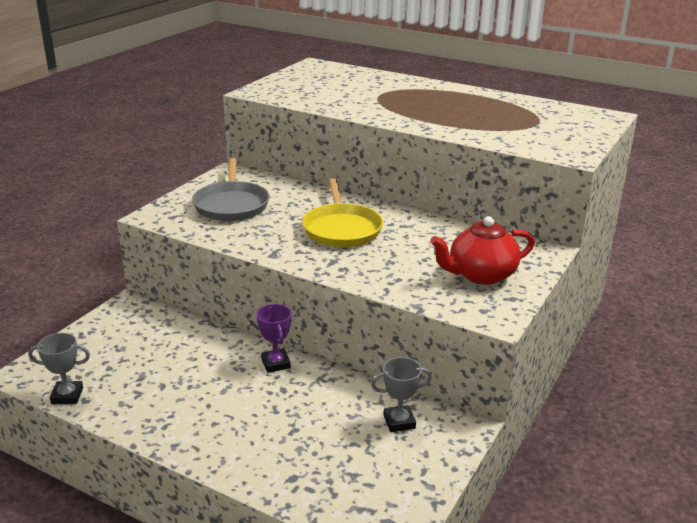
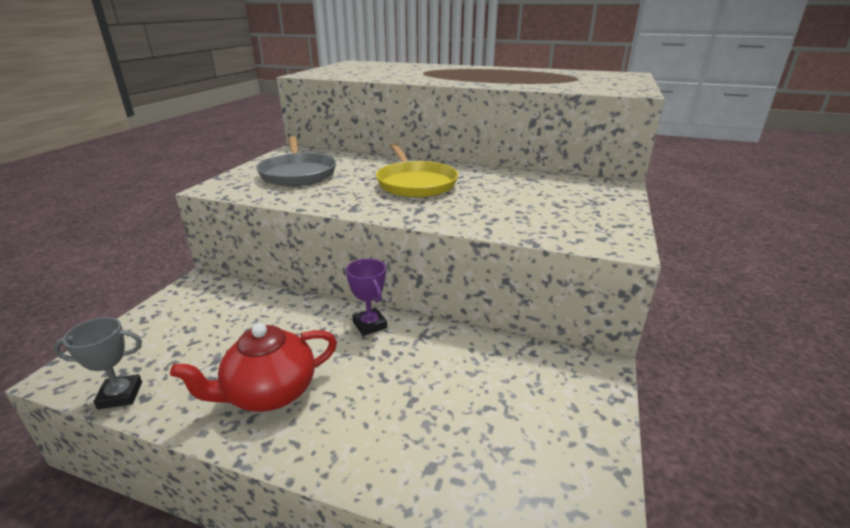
camera: 10 degrees left, 0 degrees up
(399, 422) = (527, 372): grey trophy -> none
(480, 275) = (574, 208): red teapot -> red teapot (269, 393)

